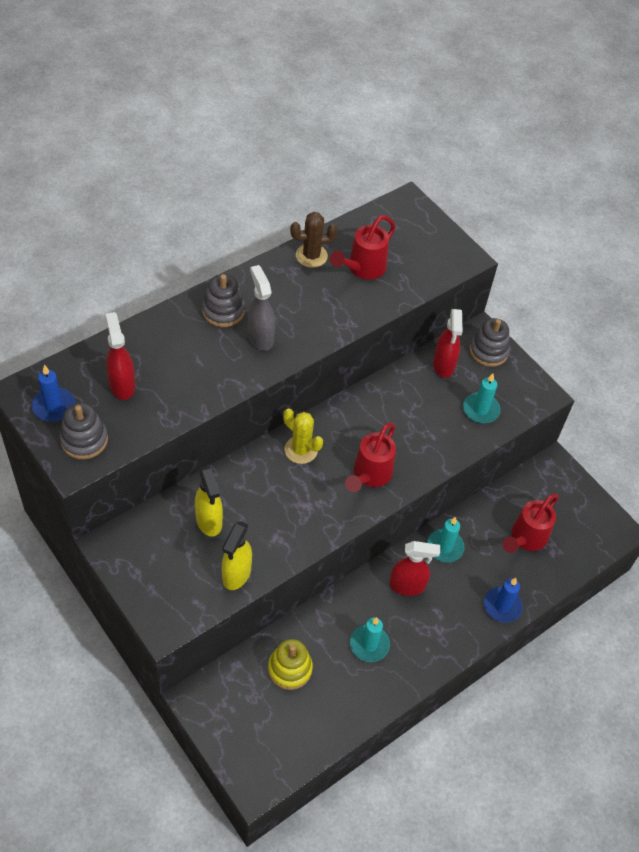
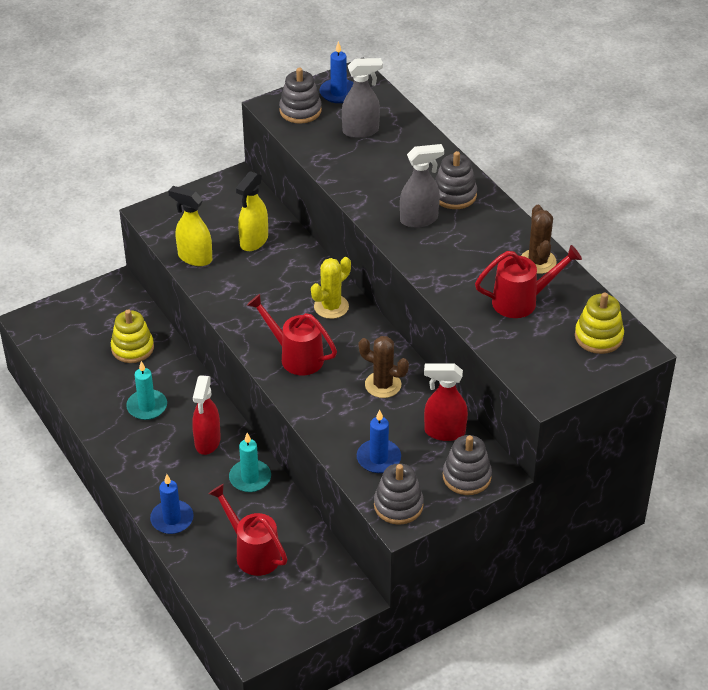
camera: 100 degrees right, 10 degrees down
(122, 385) = (361, 131): red spray bottle -> grey spray bottle
(209, 521) = (253, 241): yellow spray bottle -> yellow spray bottle turned 45 degrees counterclockwise
(363, 268) = (521, 301): red watering can -> red watering can turned 120 degrees clockwise
(396, 408) = (383, 385): none -> brown cactus
(398, 223) = (598, 337): none -> yellow stacking toy
(481, 409) = (378, 458): turquoise candle -> blue candle
(527, 396) = (398, 505): none -> grey stacking toy

